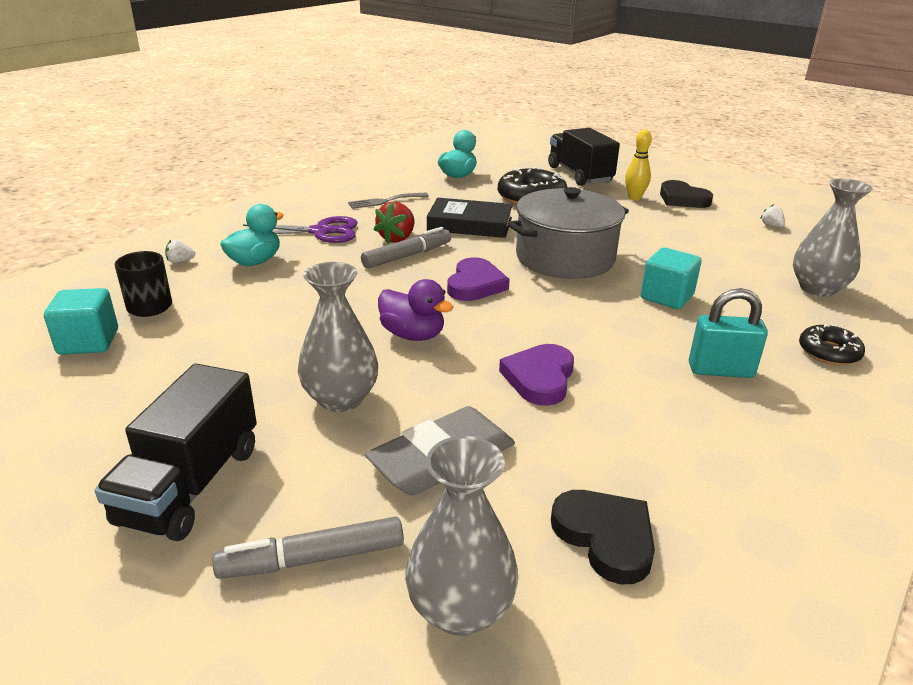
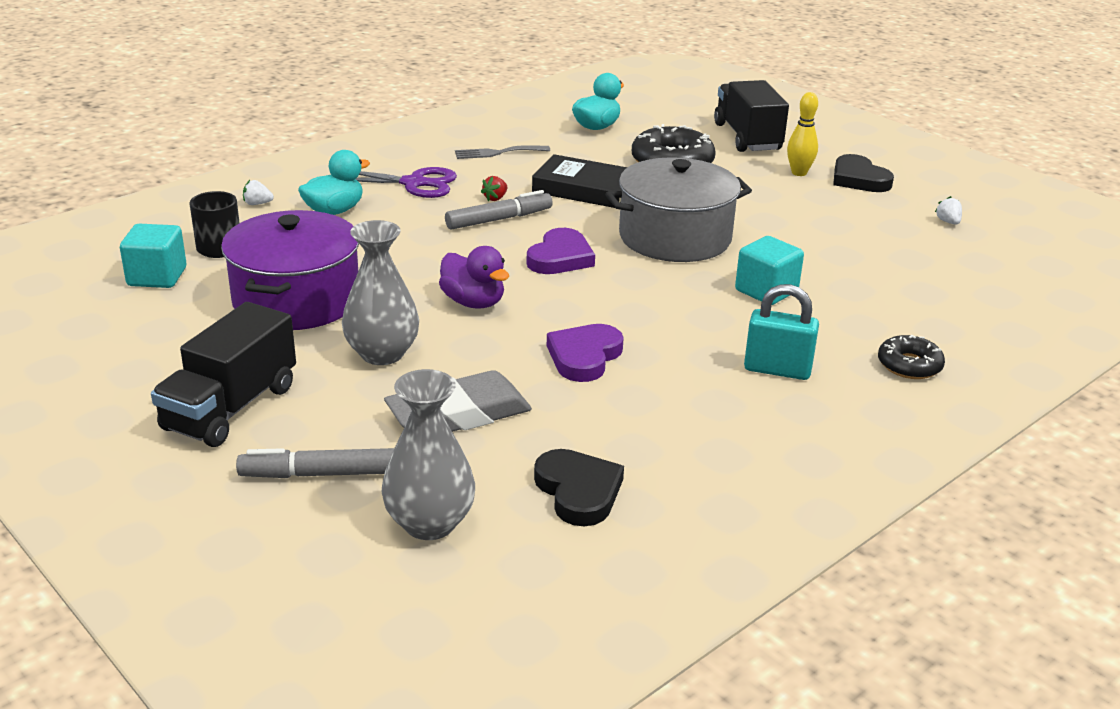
camera: 10 degrees right, 0 degrees up
(238, 351) = (296, 300): none -> purple pot
(397, 238) = (495, 198): red strawberry -> red strawberry, size x0.55
(817, 288) = (949, 299): grey vase -> none

